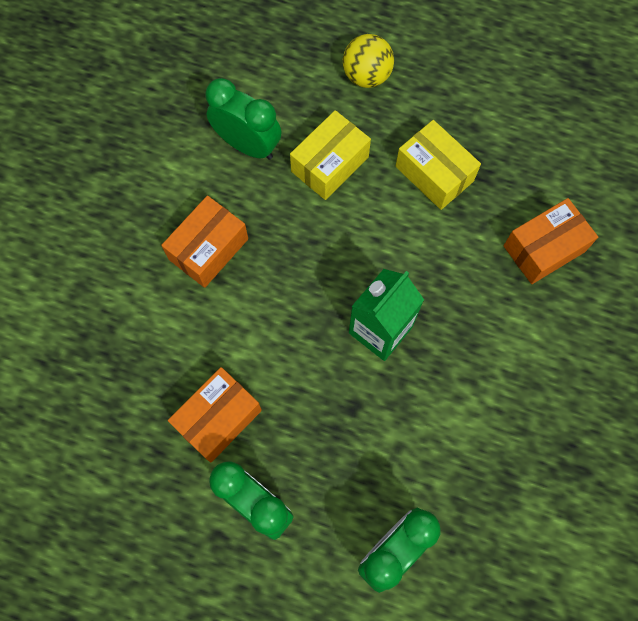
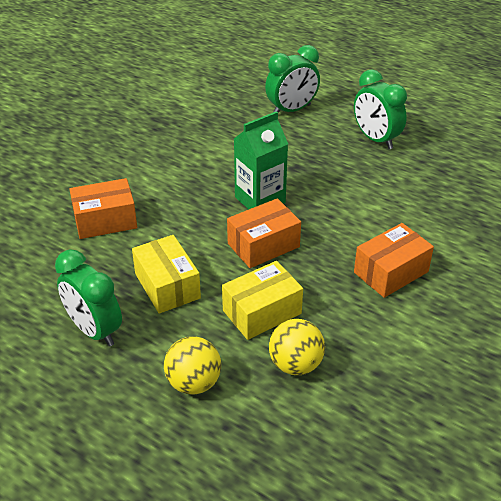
camera: 165 degrees left, 30 degrees down
(218, 418) = (396, 178): orange box -> orange box (263, 245)
(247, 145) = (339, 344): green clock -> green clock (95, 330)
(283, 114) = (295, 364): none -> yellow ball

